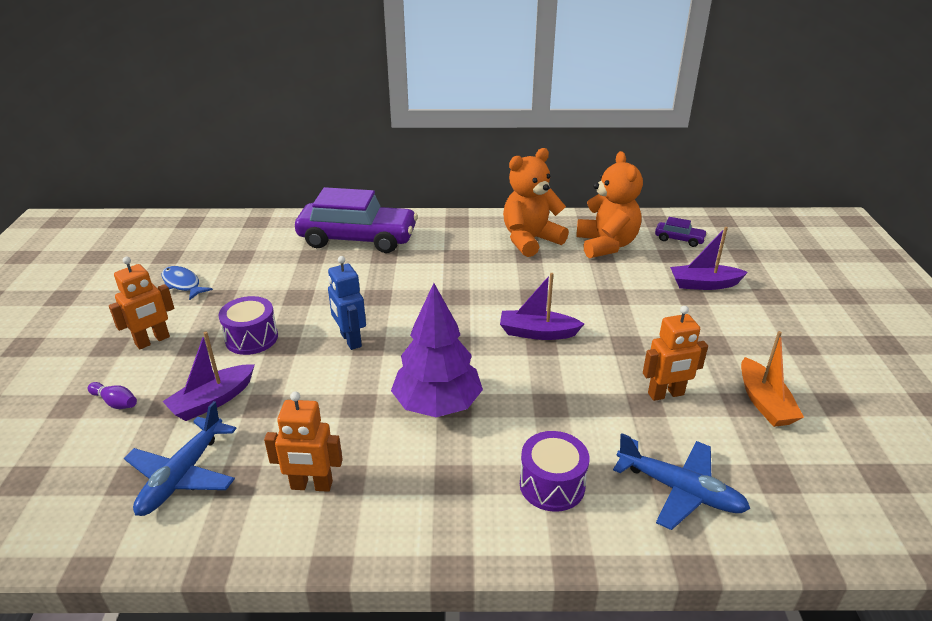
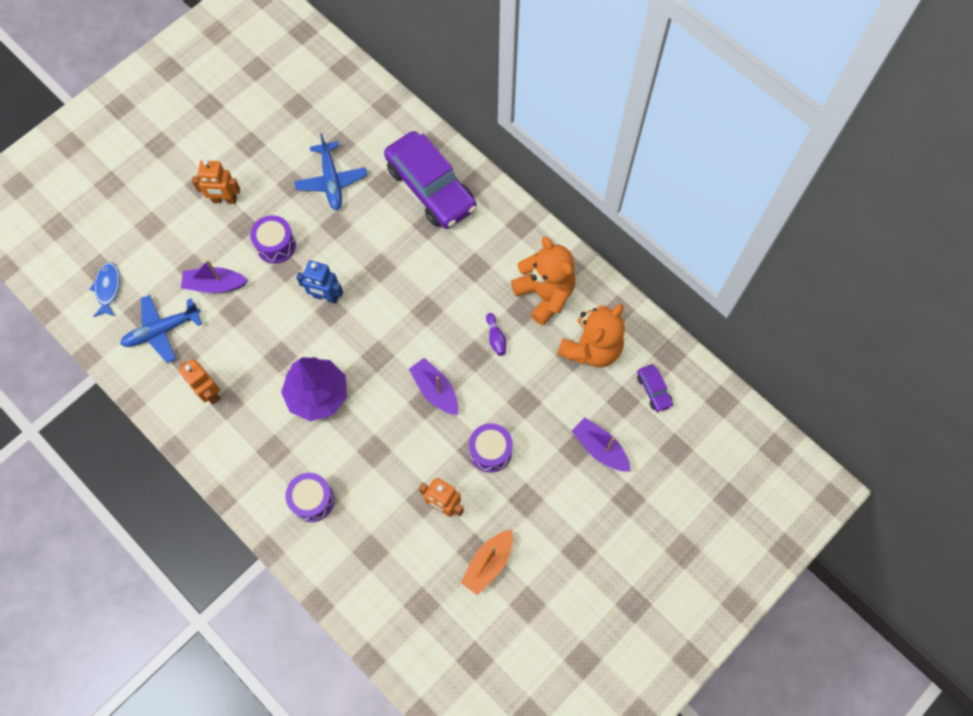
camera: 45 degrees right, 35 degrees up
(115, 402) = (170, 242): purple bowling pin -> purple bowling pin (496, 338)
(183, 284) = (282, 150): blue fish -> blue fish (108, 289)
(350, 340) = (325, 297): blue robot -> blue robot turned 90 degrees counterclockwise
(530, 240) = (544, 294): orange teddy bear -> orange teddy bear turned 45 degrees clockwise
(639, 337) = (490, 451): none -> purple drum
(680, 490) = (366, 564): blue plane -> blue plane (331, 181)

